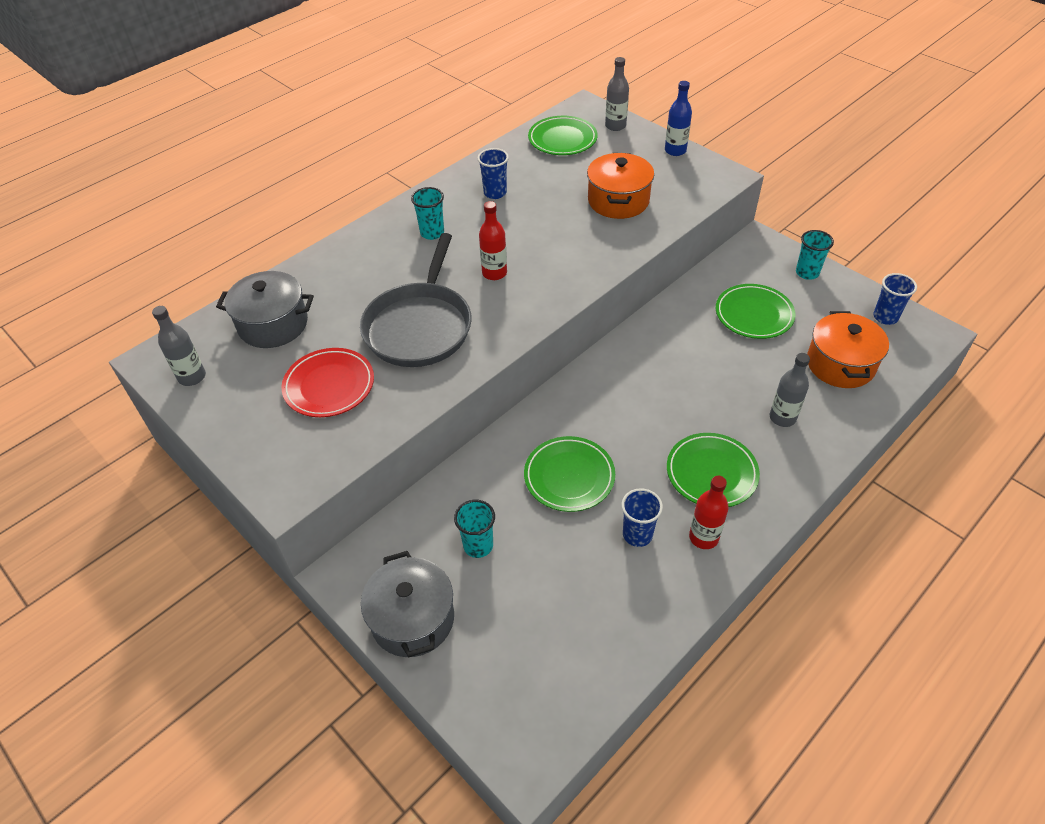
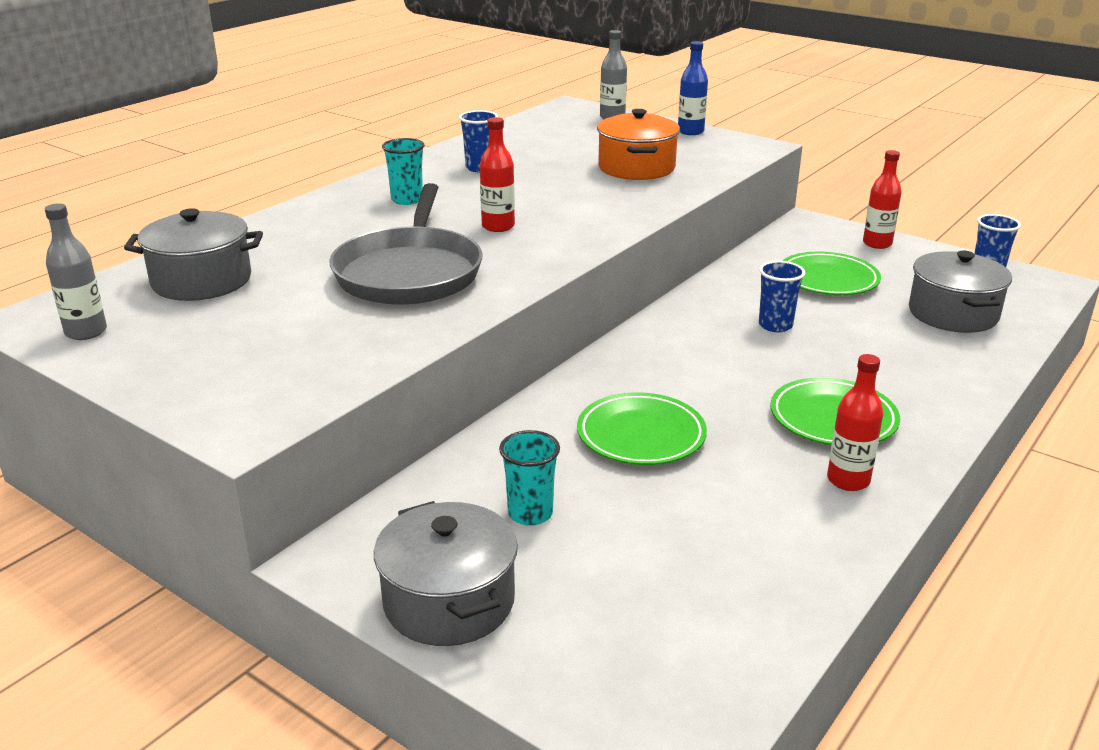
camera: 10 degrees left, 20 degrees down
(329, 386) = (292, 328): red plate -> none
(562, 139) = (551, 128): green plate -> none
(637, 535) = (756, 485): blue cup -> blue cup (775, 325)
(782, 418) = (903, 363): grey bottle -> none
(807, 273) = (877, 244): turquoise cup -> red bottle
(840, 364) = (953, 314): orange pot -> grey pot

